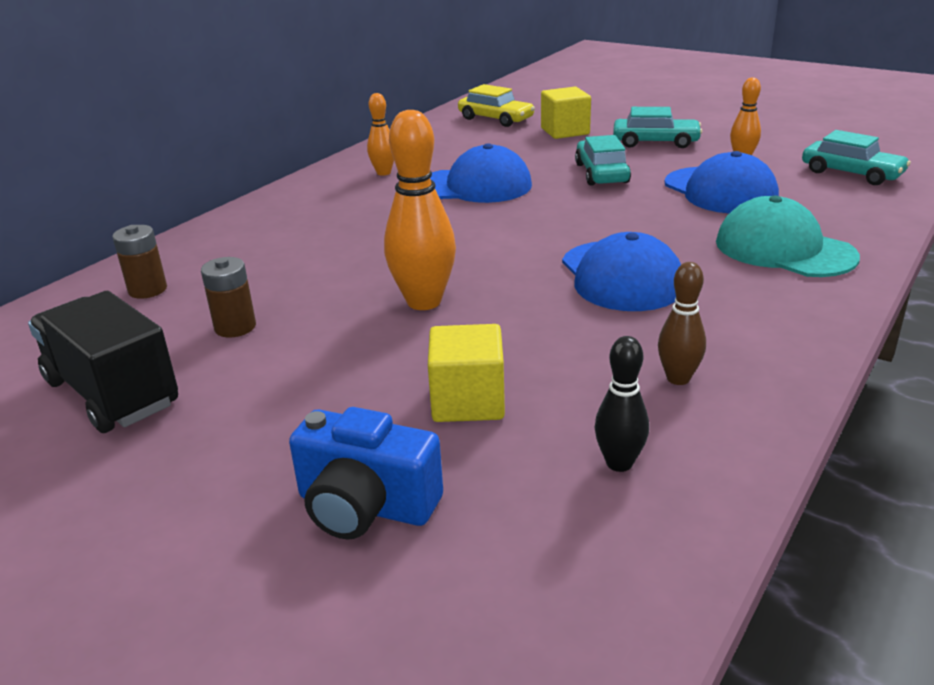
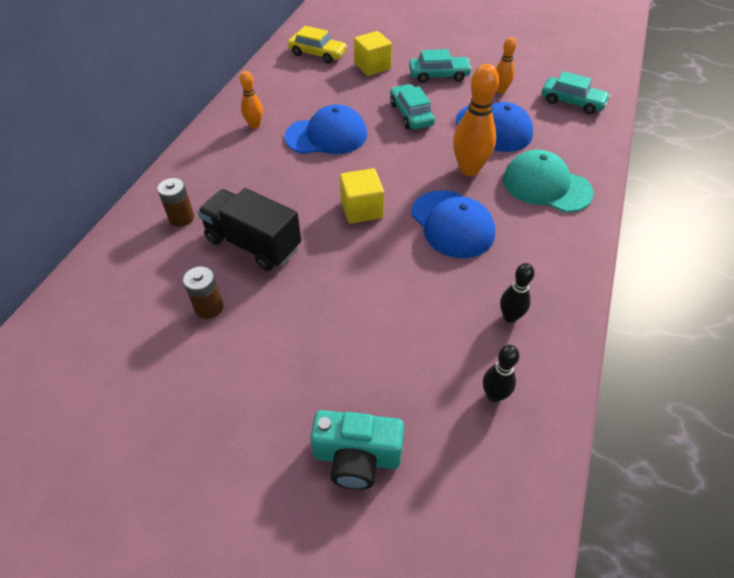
camera: 15 degrees left, 20 degrees up
(112, 393) = (148, 385): black truck -> black truck (253, 244)
(147, 290) = (127, 276): brown battery -> brown battery (181, 218)
(365, 506) = (357, 457): blue camera -> turquoise camera
(424, 302) = (331, 265): orange bowling pin -> orange bowling pin (469, 169)
(468, 401) = (390, 357): yellow cube -> yellow cube (361, 209)
(678, 378) = (510, 317): brown bowling pin -> black bowling pin

